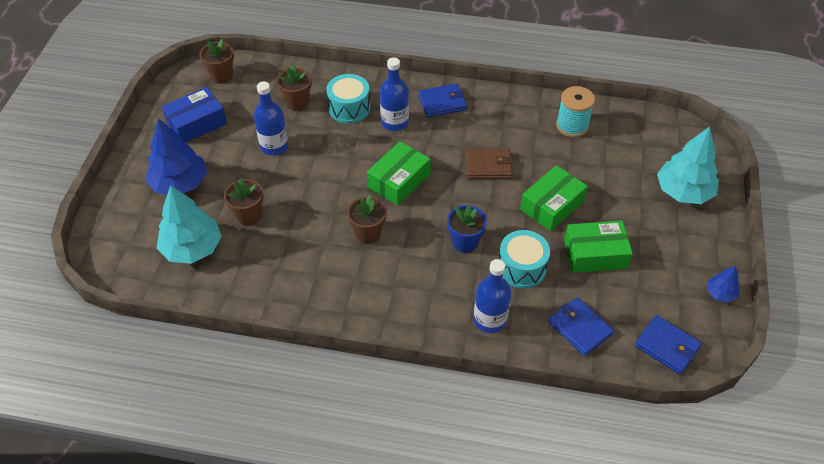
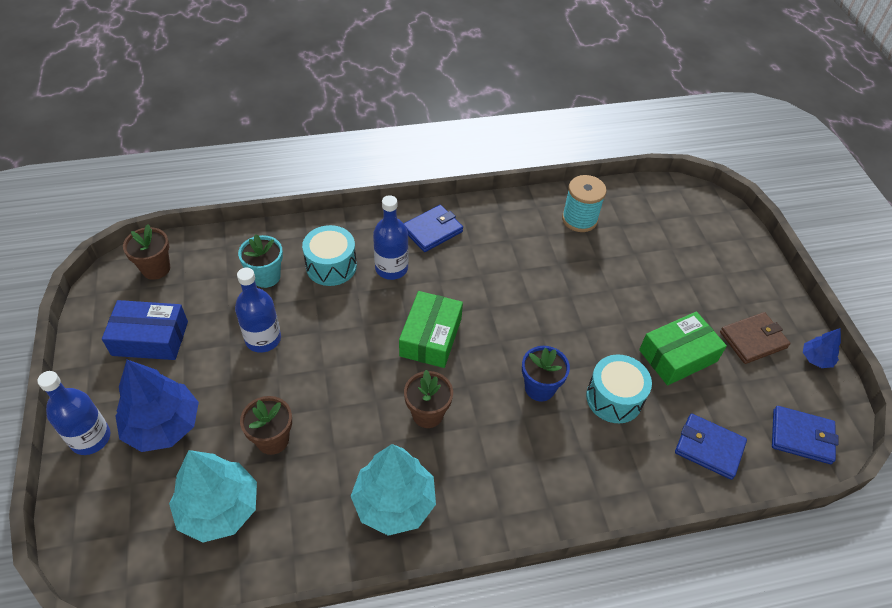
camera: 25 degrees left, 0 degrees up
(197, 123) = (150, 338): blue box -> blue box turned 60 degrees clockwise
(297, 103) = (266, 276): brown flower pot -> turquoise flower pot
(488, 165) = (518, 289): brown wallet -> brown wallet (753, 340)
(490, 320) = (614, 473): blue bottle -> blue bottle (90, 438)
(552, 205) = (606, 315): green box -> none
(683, 191) = (722, 259): turquoise tree -> turquoise tree (394, 502)

